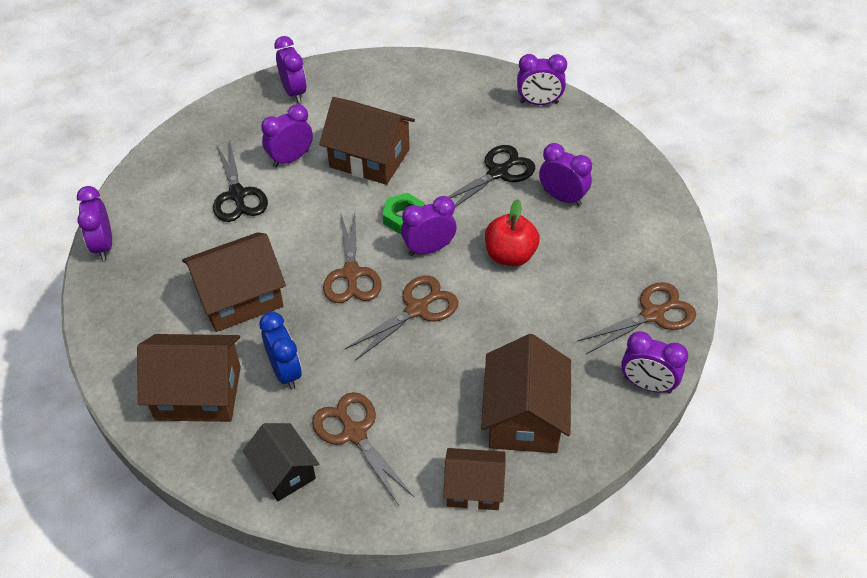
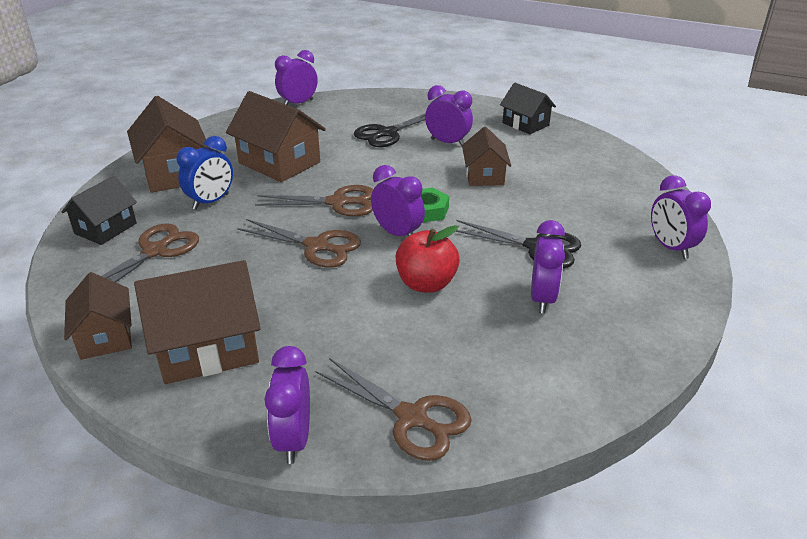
camera: 65 degrees right, 15 degrees down
(294, 92) = (525, 124): purple clock -> black house
(351, 274) = (338, 203): brown scissors -> brown scissors turned 150 degrees counterclockwise
(369, 158) = (484, 175): brown house -> brown house, size x0.63

